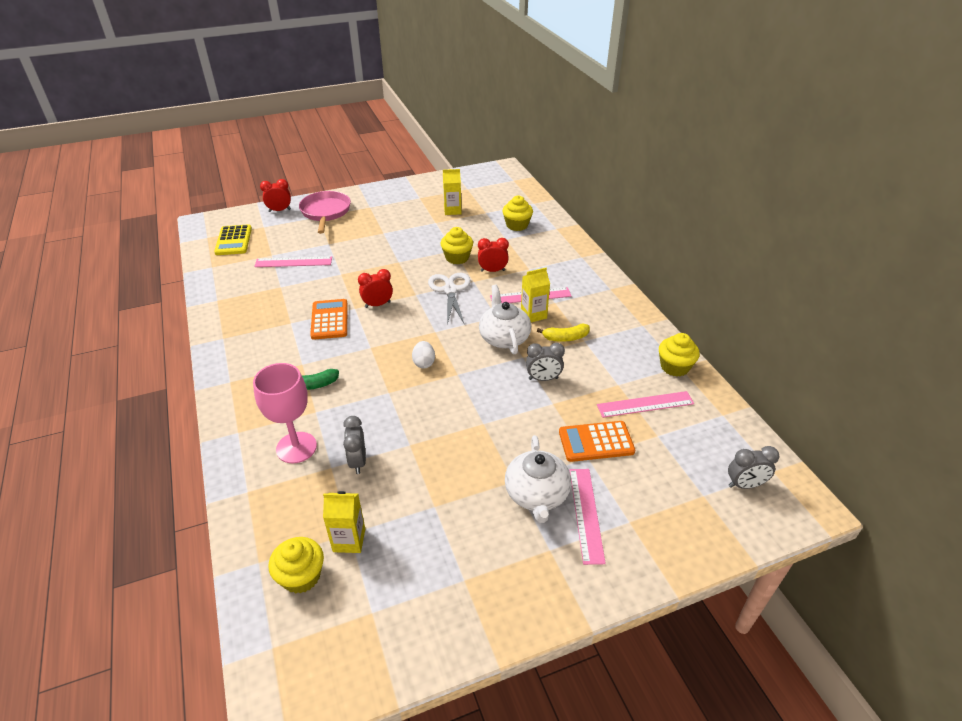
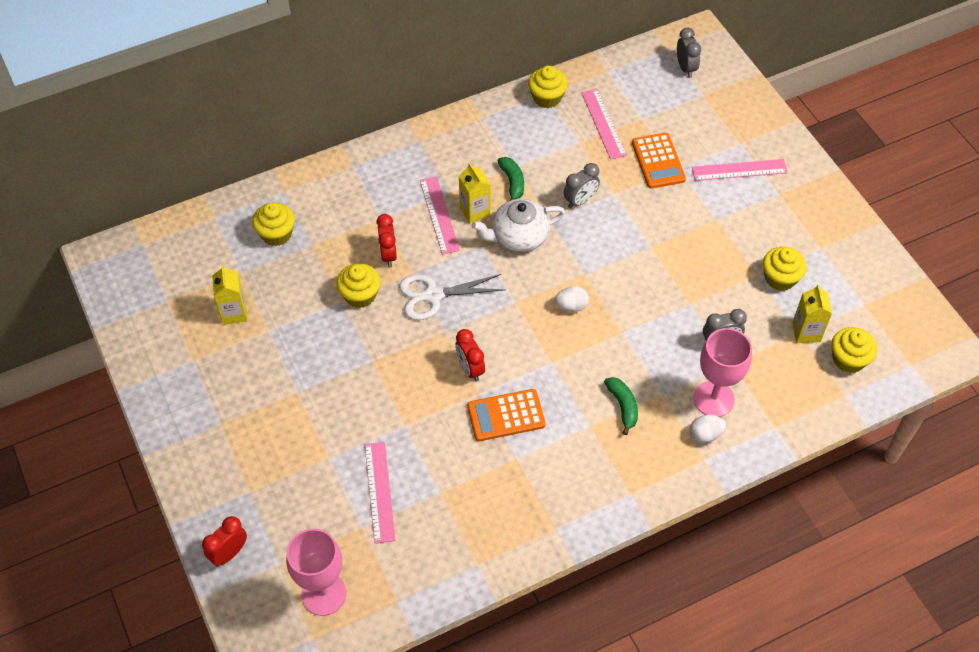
camera: 95 degrees left, 15 degrees up
(234, 241) = (324, 594): yellow calculator -> pink goblet
(262, 436) = (705, 435): none -> white egg
(279, 210) = (229, 553): red clock -> red clock turned 60 degrees clockwise
(325, 212) = (236, 482): pink pan -> none
(426, 528) = (780, 278): none -> yellow cupcake
(537, 494) = (727, 203): white teapot -> none
(543, 379) = (580, 201): grey clock -> grey clock turned 60 degrees clockwise
(565, 338) = (512, 182): yellow banana -> green banana

